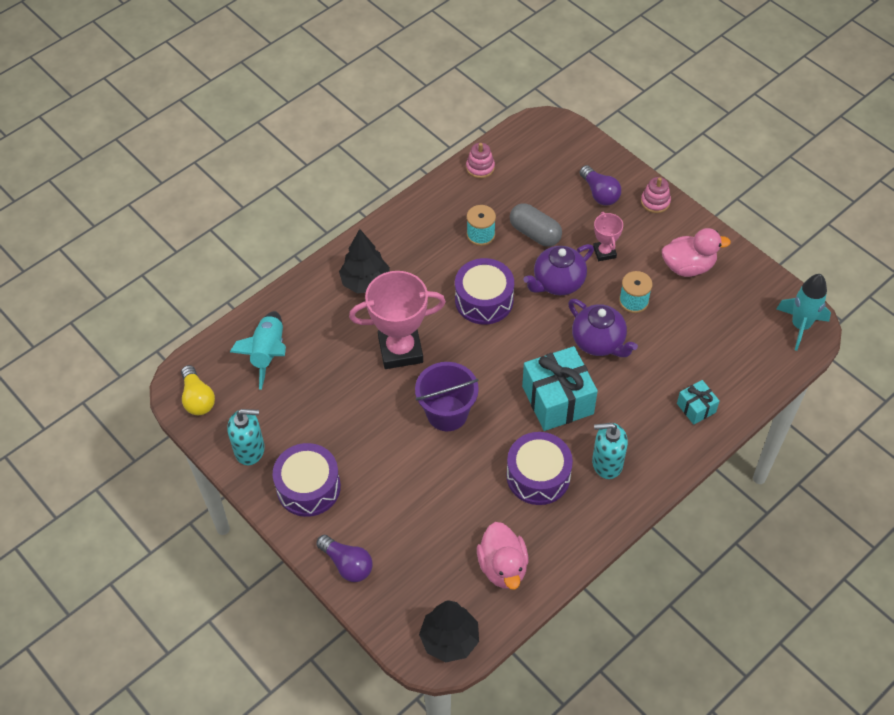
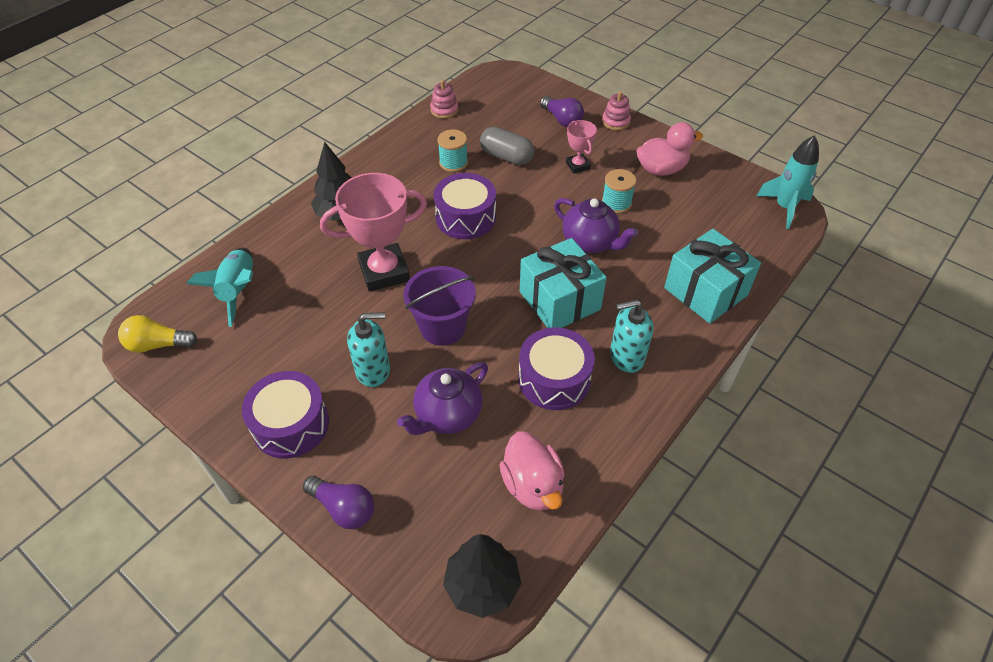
camera: 10 degrees left, 5 degrees down
(198, 398) = (158, 344): yellow light bulb -> yellow light bulb turned 120 degrees clockwise
(250, 449) = (219, 391): turquoise soap dispenser -> turquoise soap dispenser (373, 370)
(557, 283) = (537, 195): purple teapot -> purple teapot (447, 415)
(696, 408) = (705, 291): turquoise gift -> turquoise gift, size x1.96

